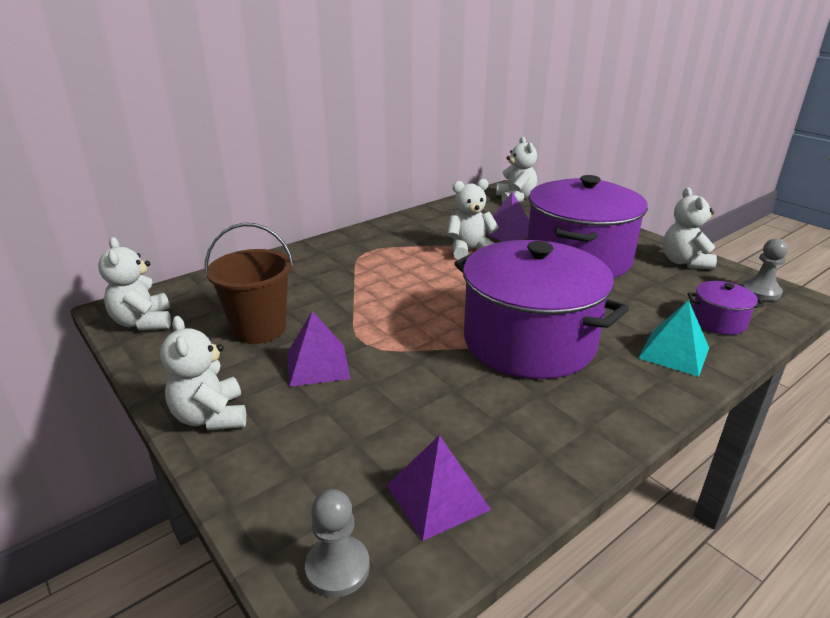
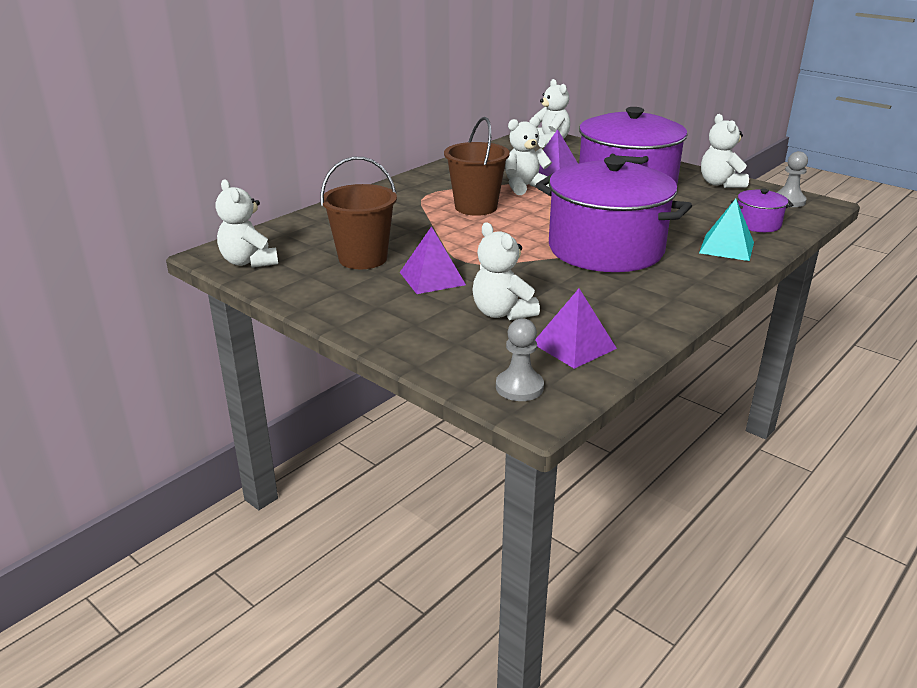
camera: 10 degrees left, 0 degrees up
(211, 417) = (362, 318): white teddy bear -> white teddy bear (502, 313)
(409, 271) = (476, 207): none -> brown bucket

